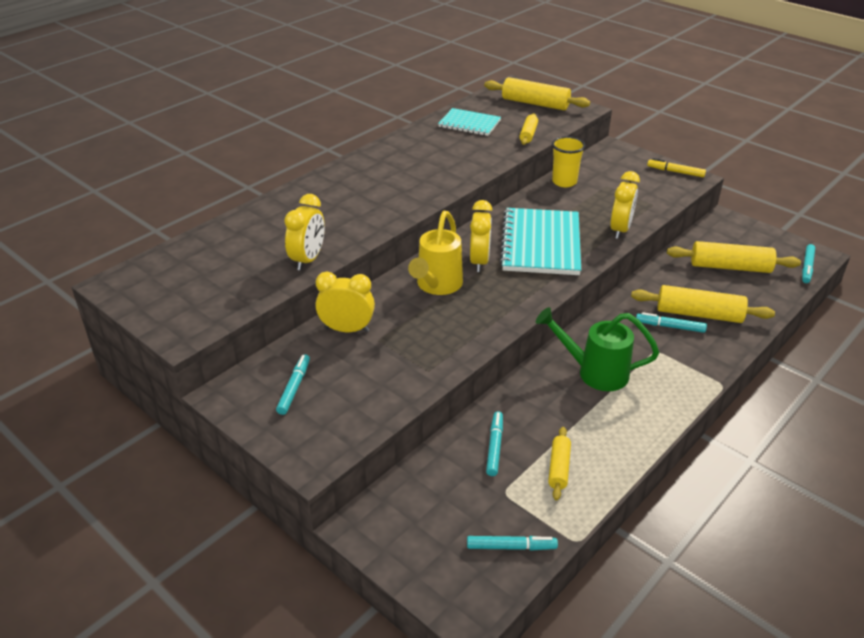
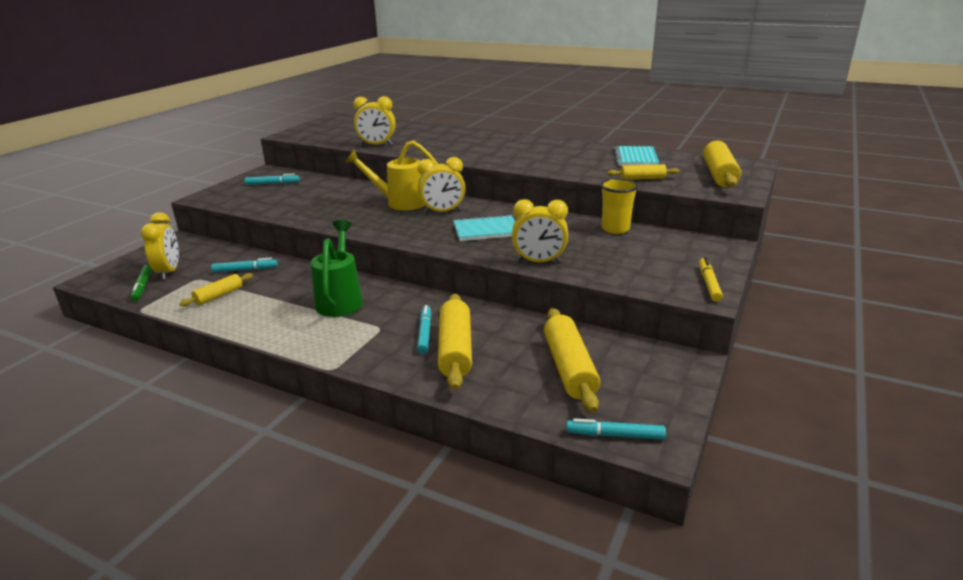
camera: 75 degrees right, 10 degrees down
(347, 329) = (336, 186): yellow clock -> yellow clock (169, 272)
(511, 547) = (142, 287): turquoise marker -> green marker
(541, 244) = (486, 230): turquoise notebook -> turquoise notebook, size x0.59
(558, 468) = (219, 295): yellow rolling pin -> yellow rolling pin turned 45 degrees counterclockwise

